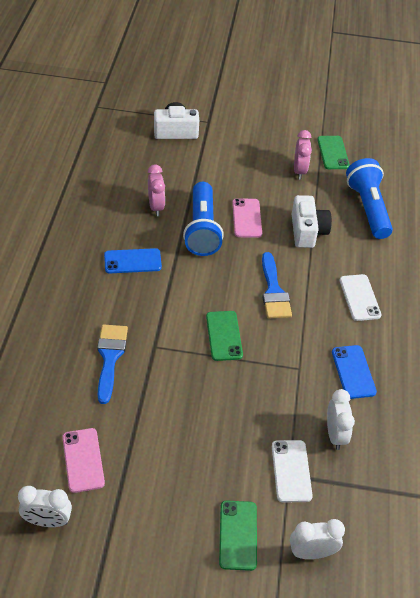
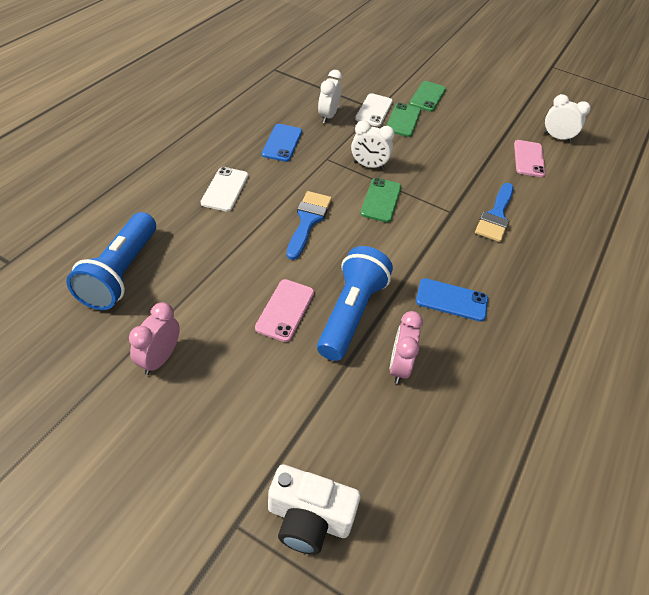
camera: 160 degrees left, 0 degrees up
(307, 231) = (222, 269): white camera -> none
(312, 552) = (384, 78): white clock -> white clock (368, 166)
(333, 153) = (80, 375): green phone -> green phone (403, 120)

